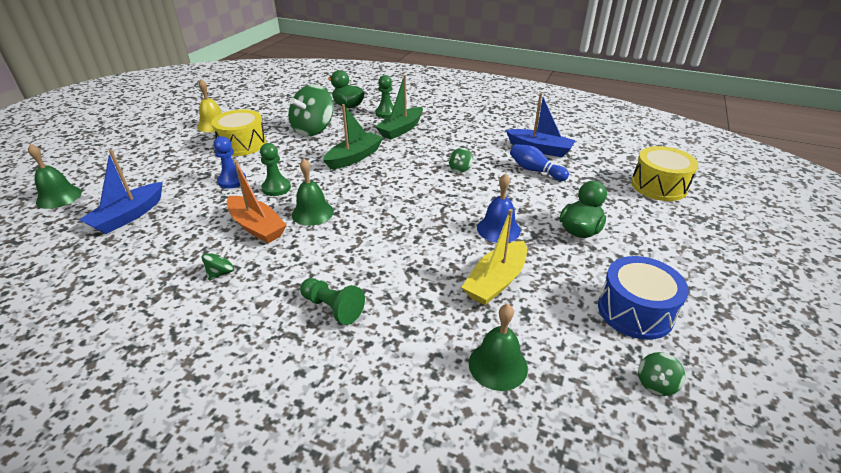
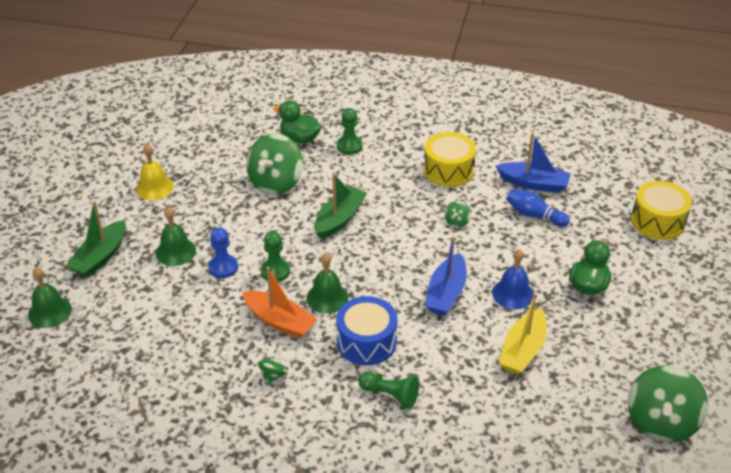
camera: 10 degrees left, 5 degrees up
(129, 216) = (142, 325): blue boat -> blue boat (446, 293)
(242, 144) = (206, 214): yellow drum -> yellow drum (448, 170)
(401, 129) = (375, 170): green boat -> green boat (100, 257)
(498, 365) = (540, 425): green bell -> green bell (175, 251)
(635, 311) = (642, 362): blue drum -> blue drum (366, 342)
(656, 384) = (661, 422): green spinning top -> green spinning top, size x2.35

